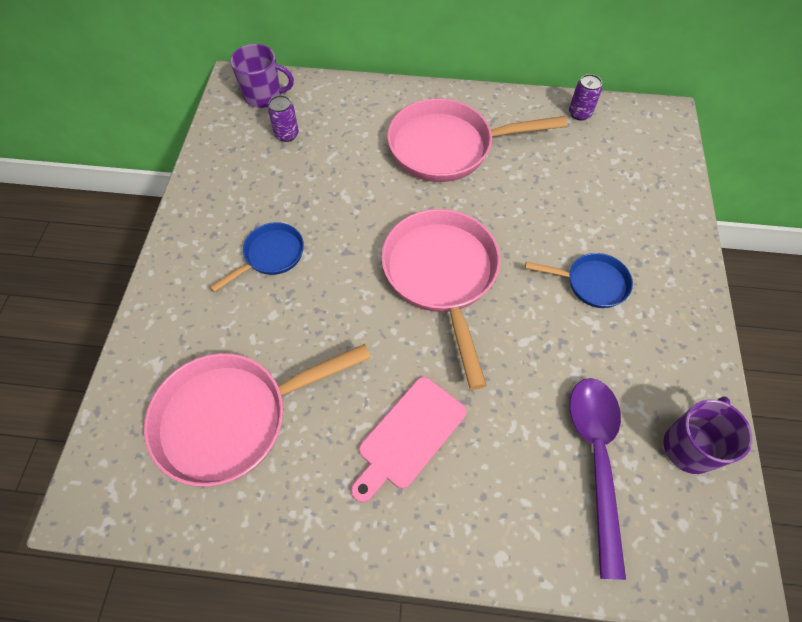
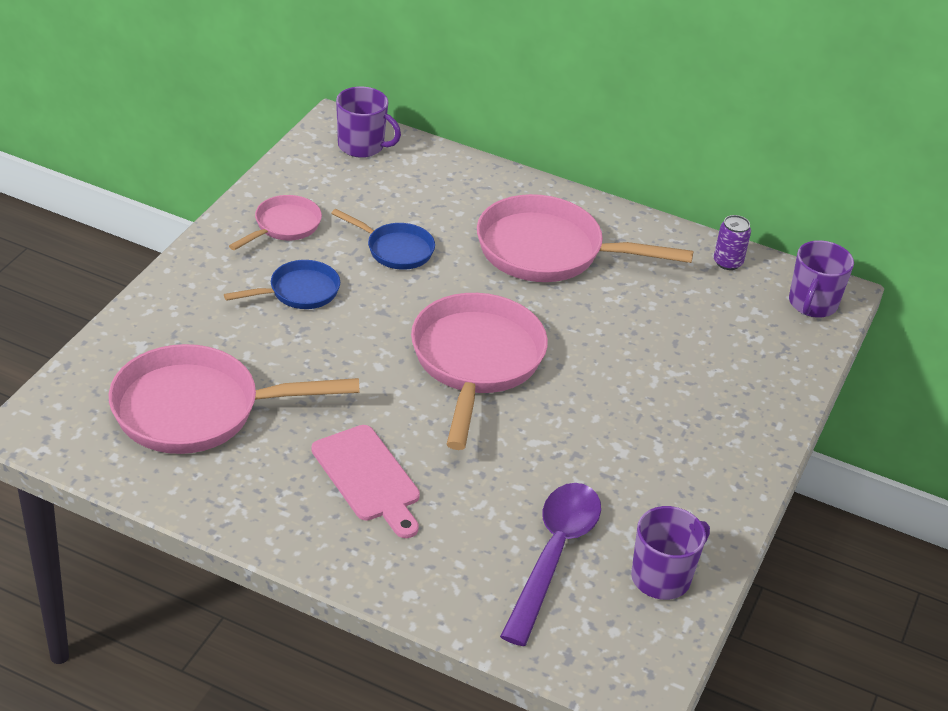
camera: 15 degrees right, 20 degrees down
(232, 193) = (284, 226): none -> pink pan
(287, 134) = (370, 189): purple can -> none
(409, 435) = (368, 478): pink cutting board -> pink cutting board turned 90 degrees counterclockwise
(591, 283) = (641, 417): blue pan -> blue pan (395, 249)
(656, 130) = (812, 304): none -> purple mug

